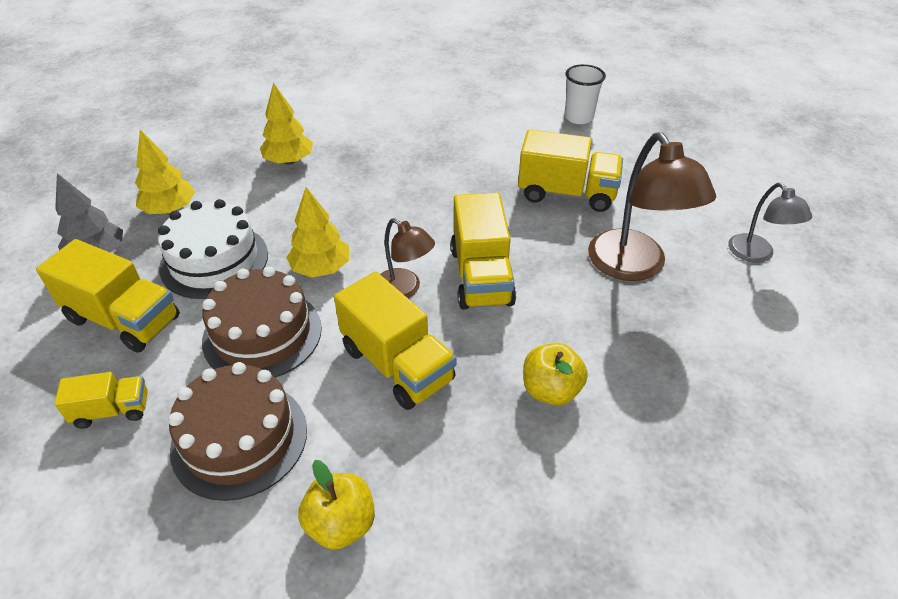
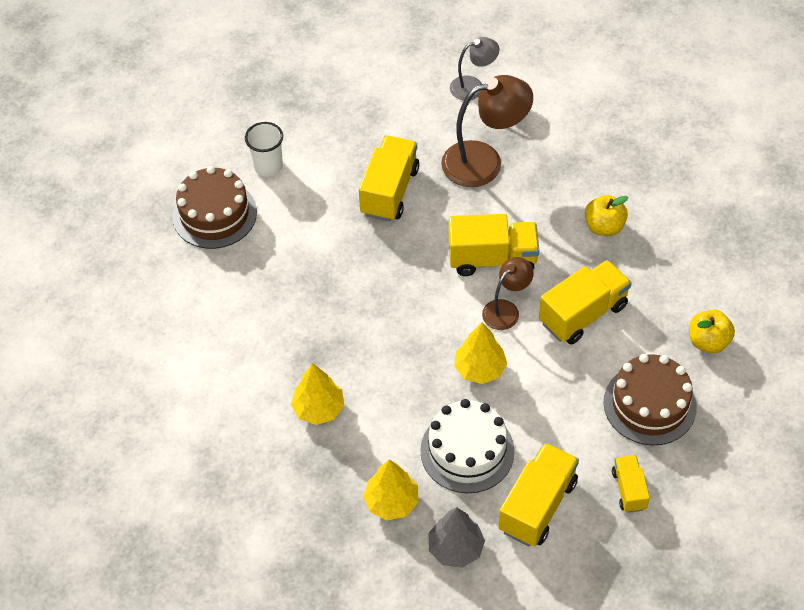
camera: 85 degrees left, 10 degrees up
(262, 334) = (553, 403): brown cake -> brown cake (214, 214)

